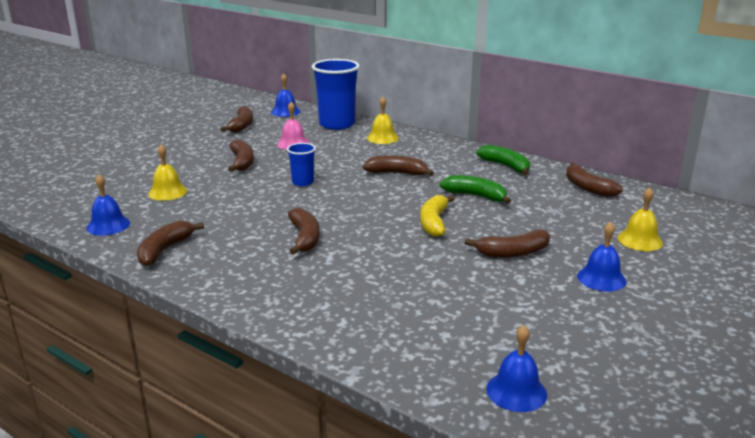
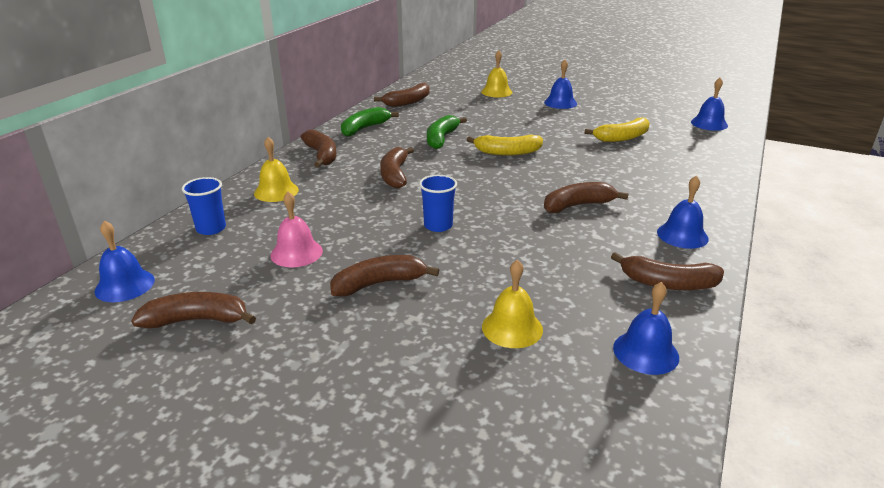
camera: 100 degrees left, 5 degrees up
(224, 275) = (682, 235): none -> blue bell
(337, 124) = (211, 228): blue cup -> blue cup, size x0.51
(465, 297) = (622, 138): none -> yellow banana
(513, 253) = (543, 125): brown banana -> brown banana (322, 155)

